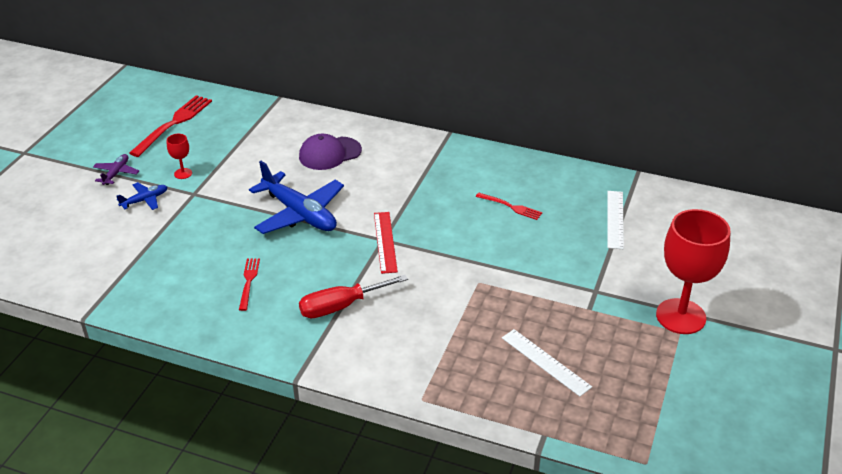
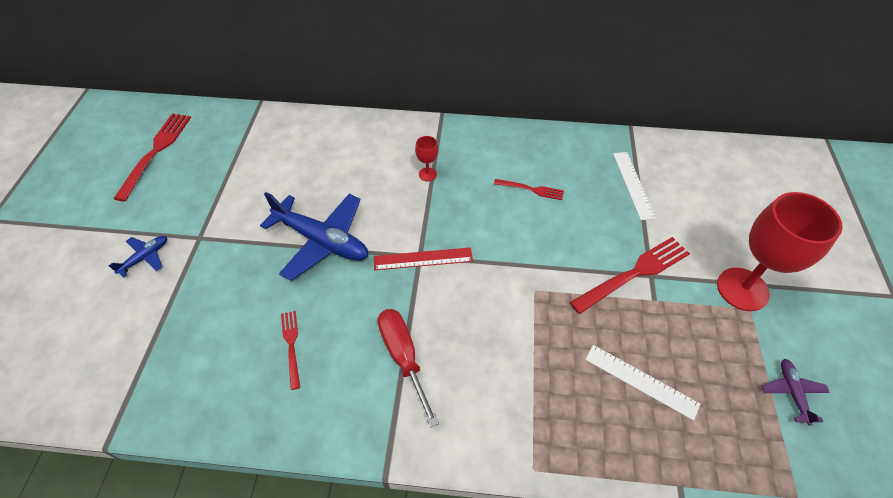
camera: 15 degrees left, 15 degrees up
(116, 173) = (104, 227): purple plane -> purple plane (792, 392)
(183, 173) = (181, 213): red goblet -> red goblet (427, 174)
(329, 153) = (331, 159): purple cap -> none
(341, 306) = (403, 356): red screwdriver -> red screwdriver turned 105 degrees clockwise
(385, 242) = (423, 259): red ruler -> red ruler turned 75 degrees counterclockwise
(580, 286) = (634, 273): none -> red fork

